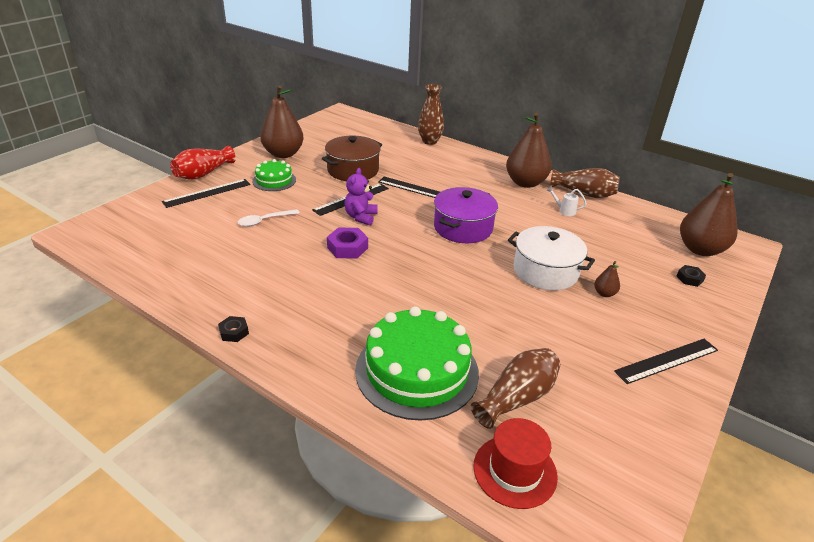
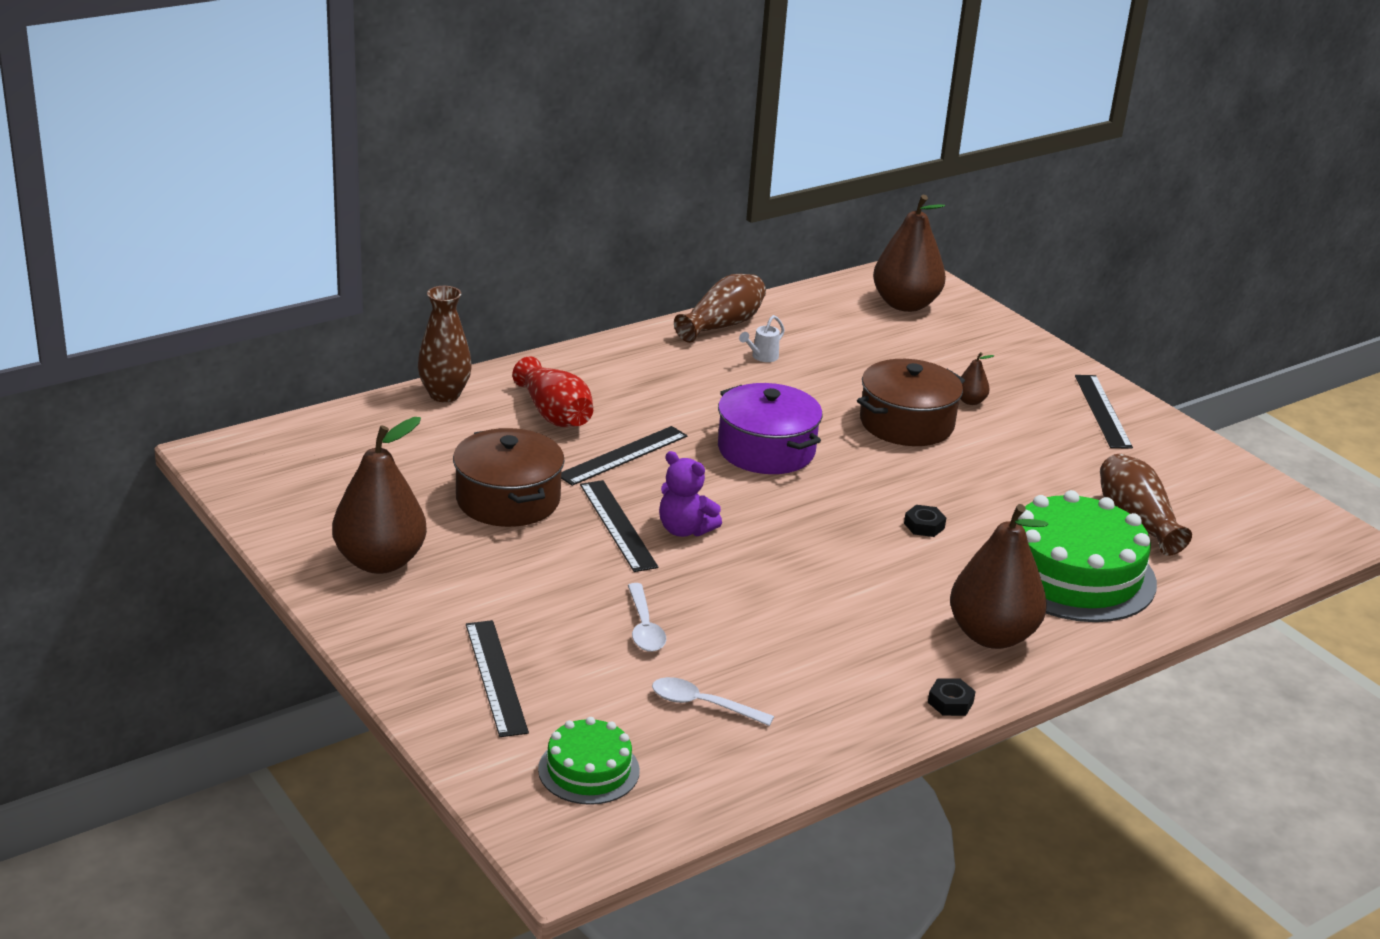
camera: 70 degrees left, 5 degrees down
(203, 174) = (405, 672): red vase -> red vase (554, 414)
(203, 248) = (703, 705): none -> white spoon
(274, 180) = (493, 592): green cake -> green cake (588, 770)
(347, 248) = (773, 562): purple nut -> none
(515, 471) = (1237, 555): red hat -> none
(525, 183) = (660, 358): brown pear -> brown pear (991, 635)
(545, 271) = (906, 423): white pot -> brown pot
(689, 278) = (962, 337): black nut -> black nut (924, 526)

